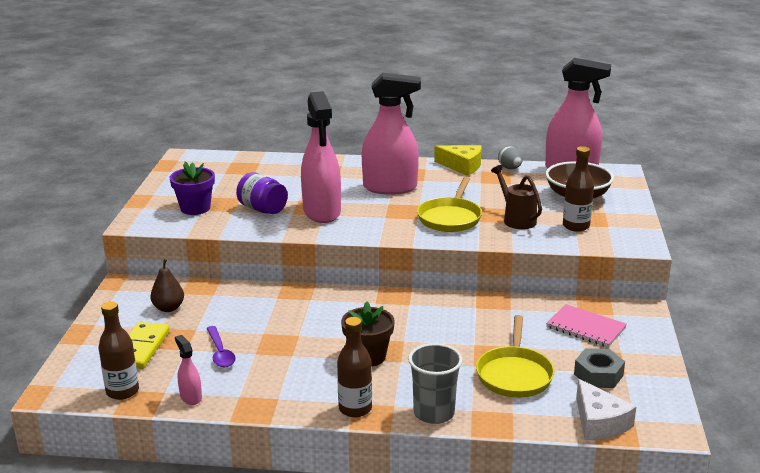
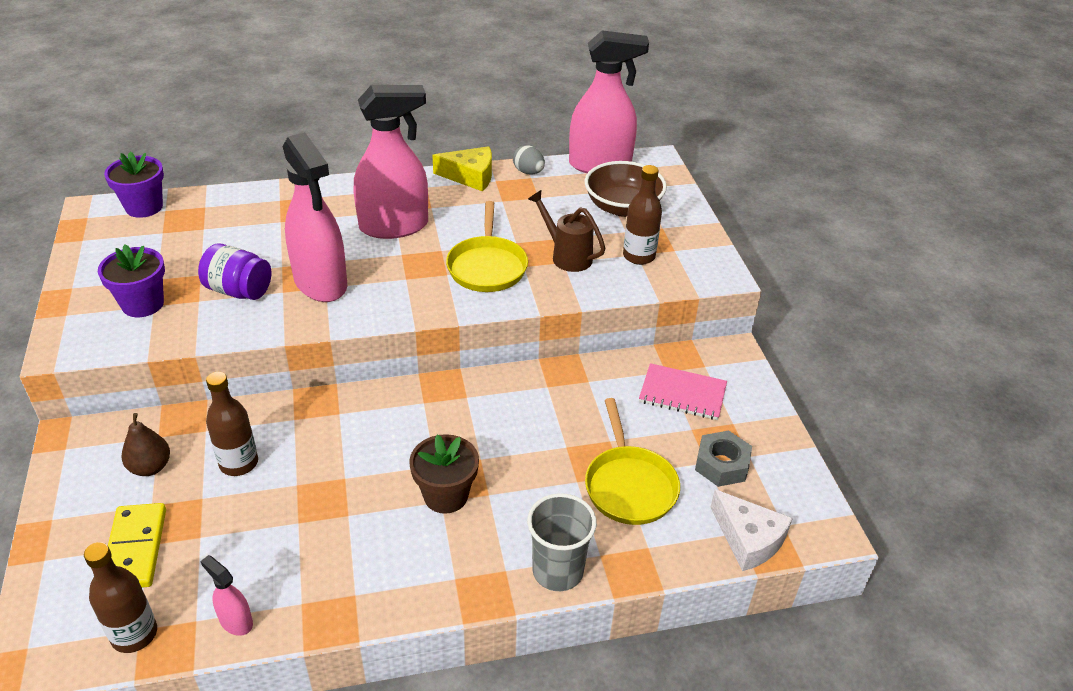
camera: 20 degrees left, 15 degrees up
(218, 158) = (144, 207): none -> purple flower pot
(220, 353) = (250, 532): purple spoon -> none
(355, 409) = (459, 588): brown bottle -> brown bottle (239, 463)

